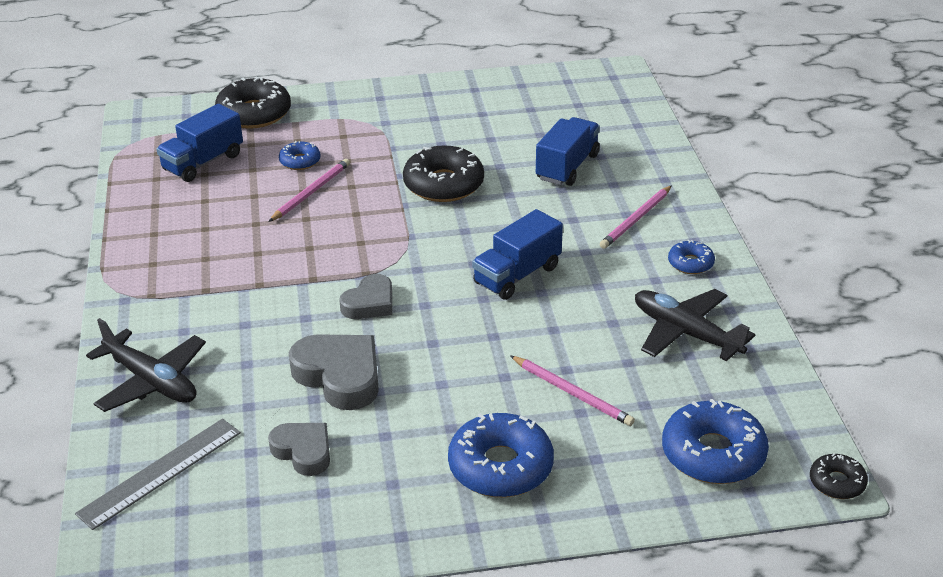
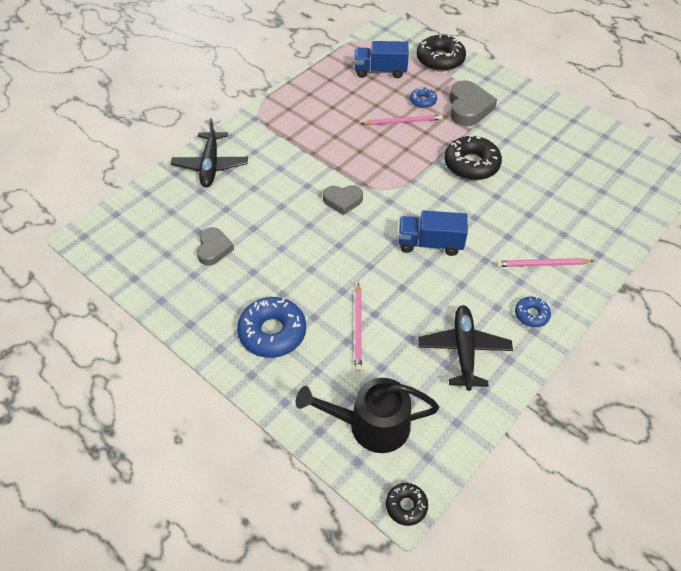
camera: 50 degrees right, 15 degrees up
(160, 472) = (157, 210): grey ruler -> none
(339, 376) = (278, 226): grey heart -> grey heart (468, 108)
(567, 167) = (552, 204): blue truck -> none
(713, 454) = (371, 425): blue donut -> black watering can

